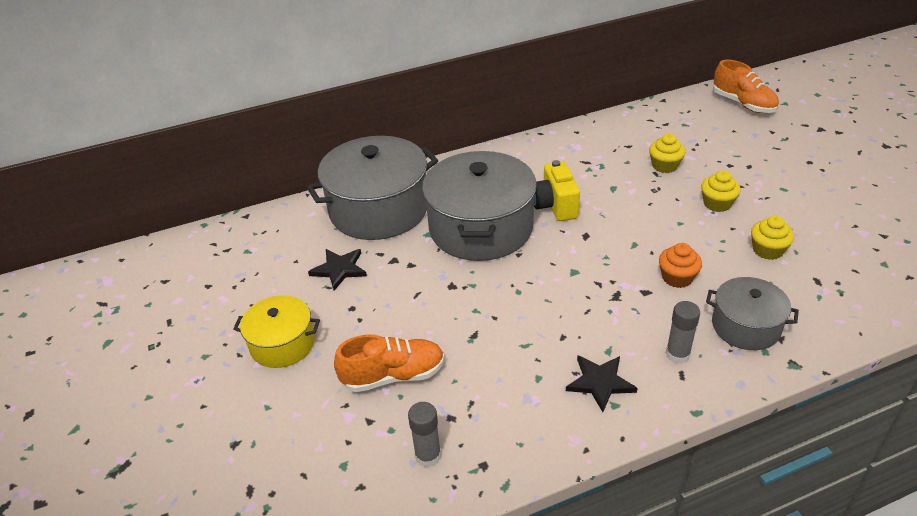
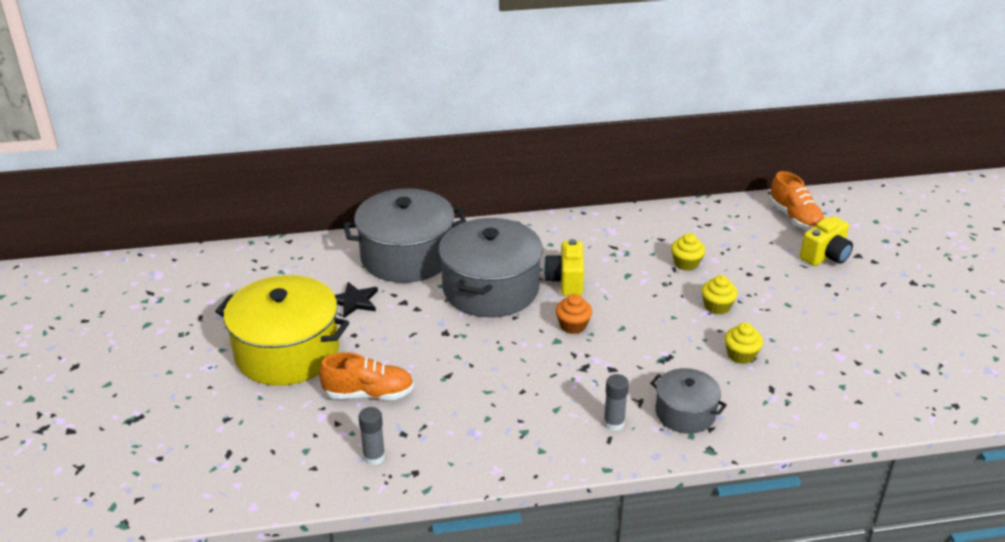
camera: 10 degrees right, 5 degrees down
(282, 344) = (287, 352): yellow pot -> yellow pot, size x1.85
(600, 382) = (537, 432): black star -> none
(677, 278) = (646, 363): orange cupcake -> orange cupcake (573, 325)
(791, 135) = (825, 256): none -> yellow camera

